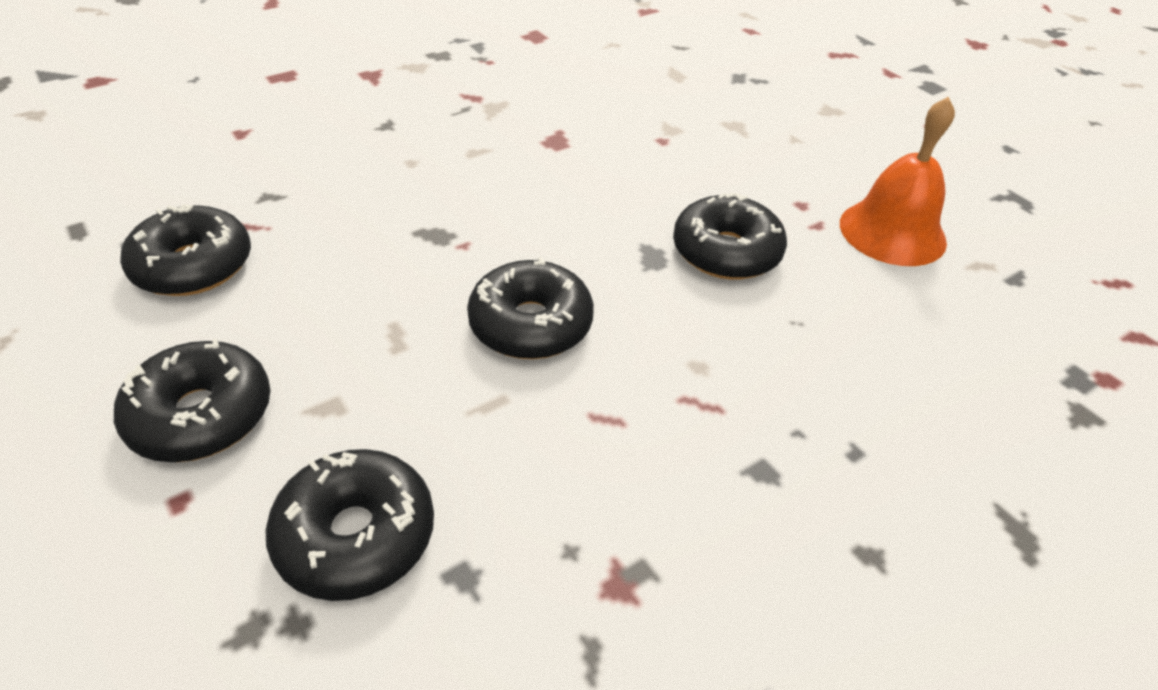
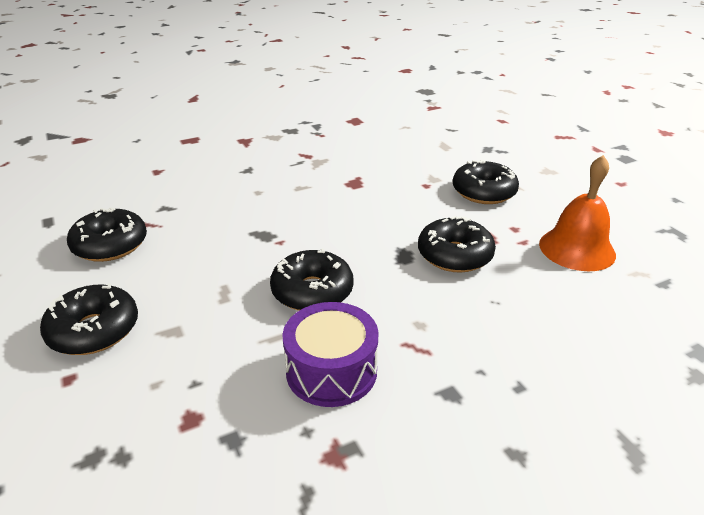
camera: 10 degrees right, 10 degrees down
(356, 535) = (171, 408): black donut -> black donut (484, 192)
(586, 451) = (331, 370): none -> purple drum

